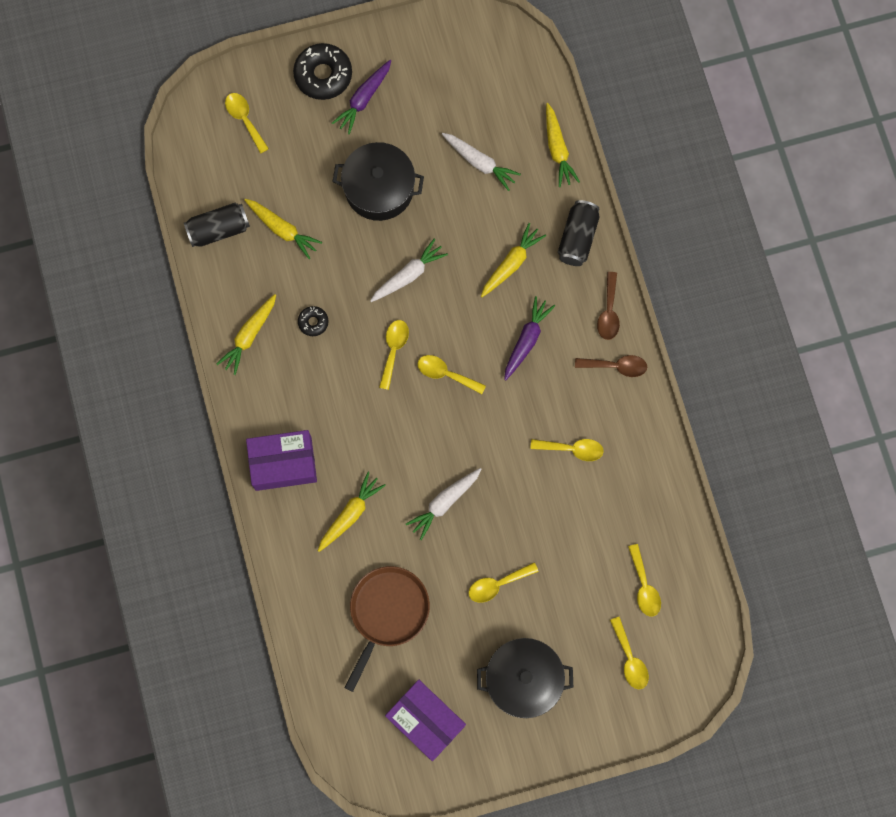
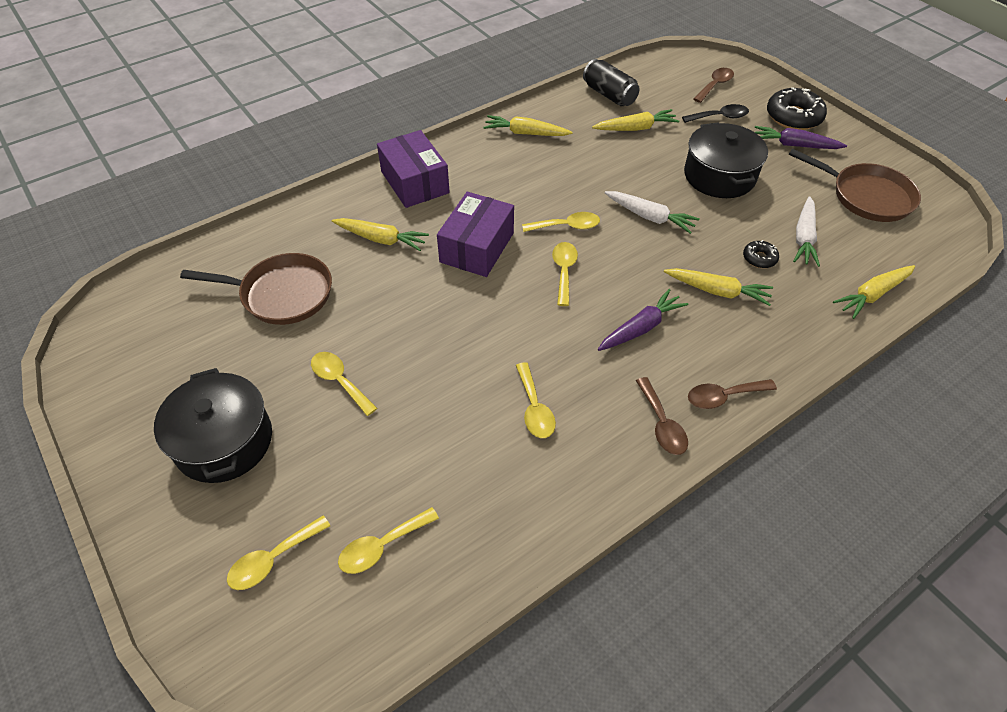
camera: 70 degrees right, 25 degrees down
(244, 119) = (715, 85): yellow spoon -> brown spoon
(282, 229) = (635, 128): yellow carrot -> yellow carrot turned 120 degrees counterclockwise
(296, 142) = (719, 117): none -> black spoon
(313, 322) = (561, 167): black donut -> black donut (759, 258)
(425, 721) = (160, 359): purple box -> purple box (477, 247)
(444, 503) = (421, 308): white carrot -> none
(452, 81) = (866, 196): none -> brown pan
(526, 340) = (640, 328): purple carrot -> purple carrot turned 45 degrees counterclockwise
(577, 238) = (789, 341): black can -> none

